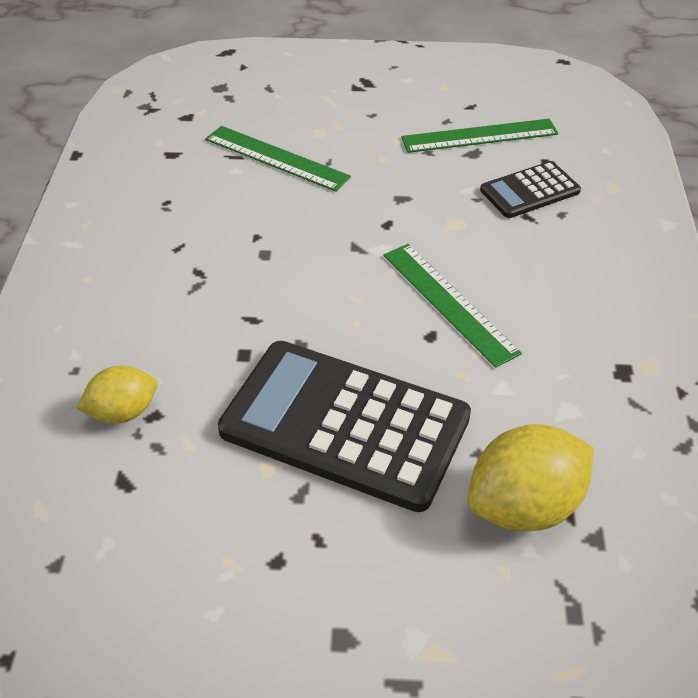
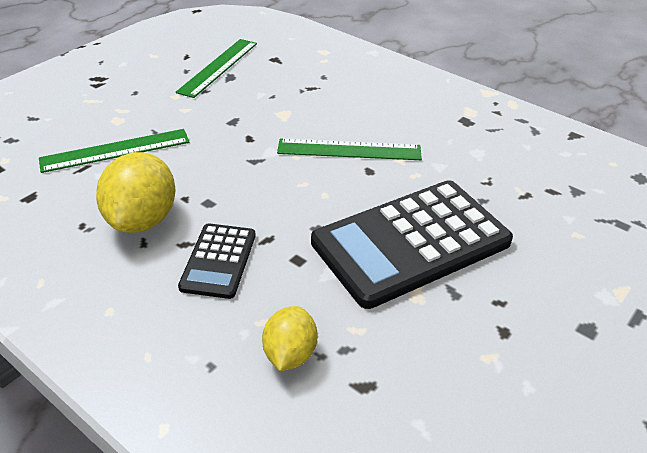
camera: 55 degrees left, 5 degrees down
(524, 506) = (535, 203): yellow lemon -> yellow lemon (143, 219)
(530, 191) = (291, 76): black calculator -> black calculator (219, 261)

